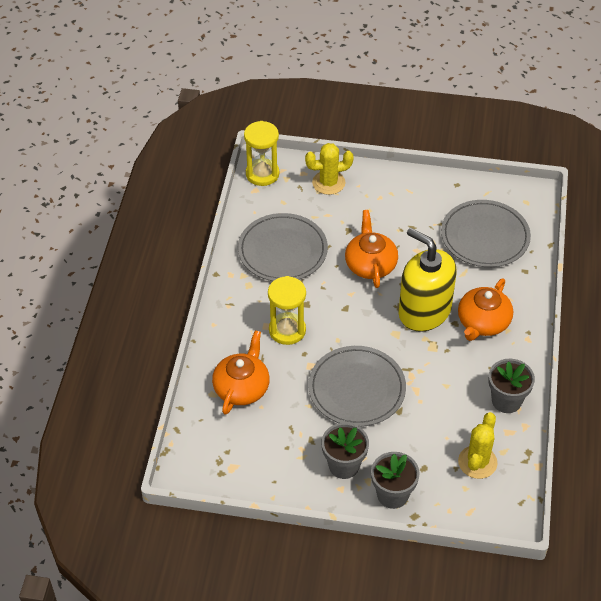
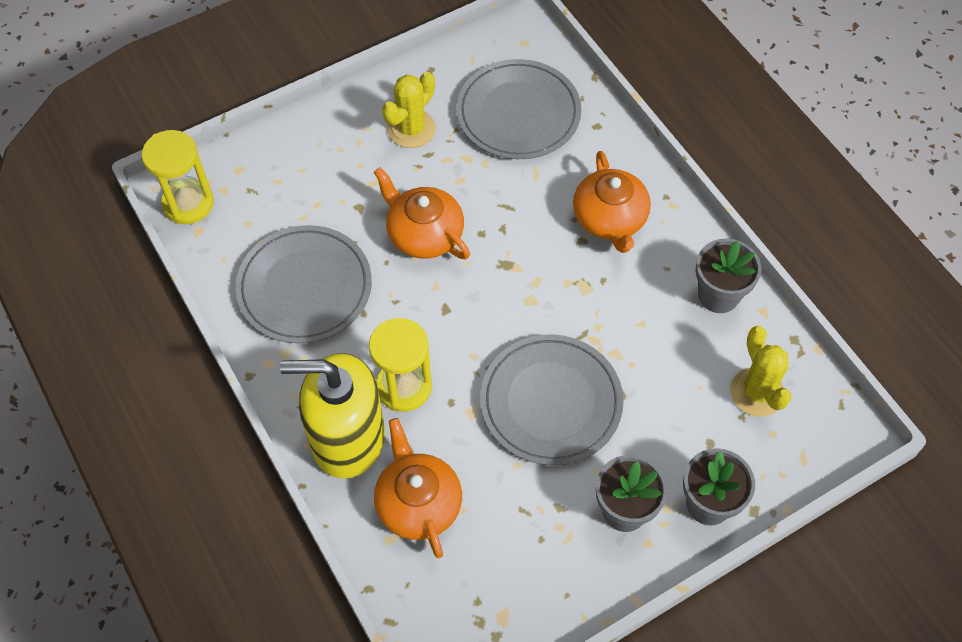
camera: 40 degrees left, 10 degrees up
(328, 183) = (281, 162): yellow cactus -> yellow cactus (411, 129)
(424, 311) = (536, 250): yellow soap dispenser -> yellow soap dispenser (347, 438)

